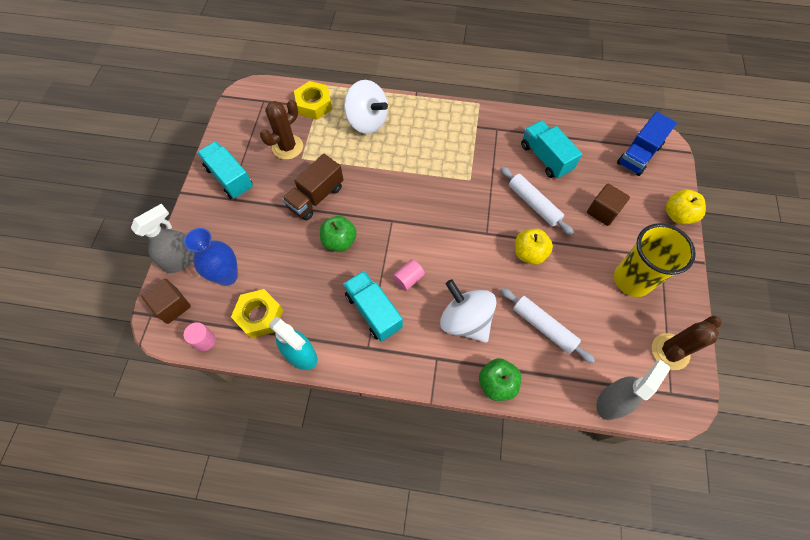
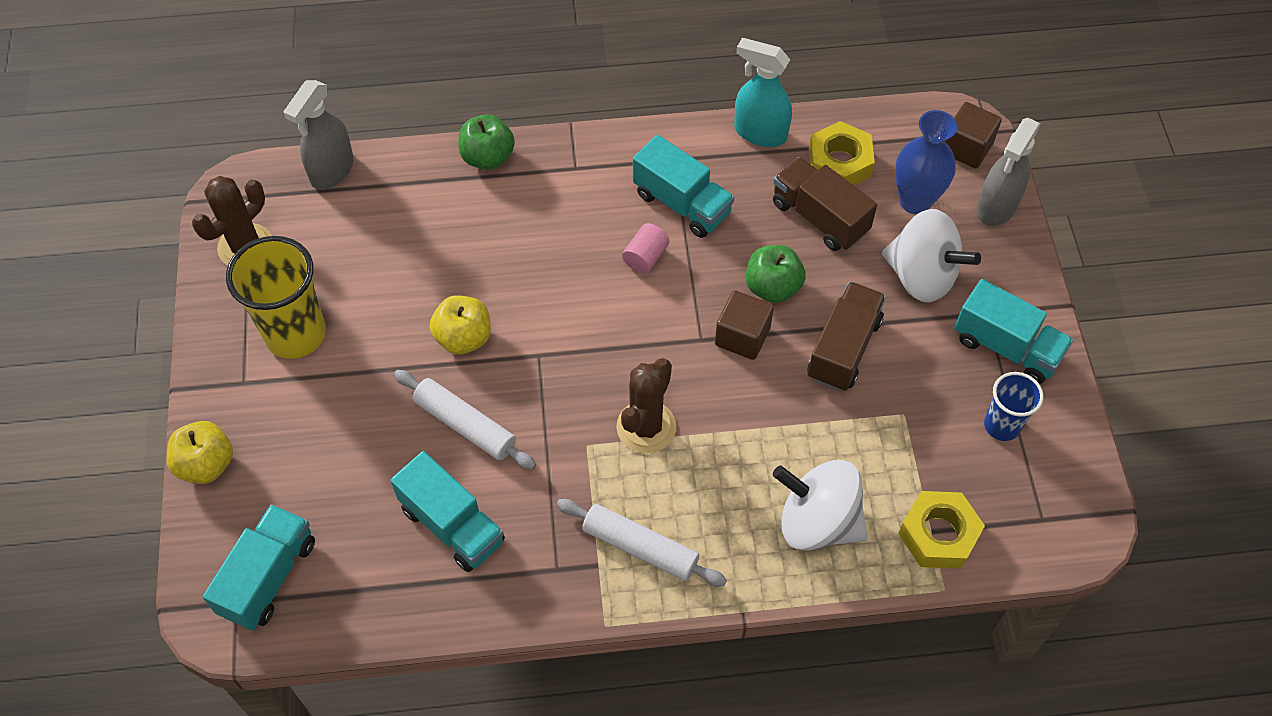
camera: 165 degrees right, 5 degrees down
(205, 340) = (896, 120): pink cylinder -> none
(256, 142) = (1002, 425): none -> blue cup
(287, 147) = (940, 429): brown cactus -> brown cactus (646, 427)
(291, 279) = (819, 217): none -> brown truck
(465, 320) = (546, 221): white spinning top -> white spinning top (921, 276)
(543, 327) = (430, 238): white rolling pin -> white rolling pin (640, 547)
(603, 211) = (341, 440): brown cube -> brown cube (742, 336)
(639, 155) = (268, 577): blue truck -> turquoise truck

